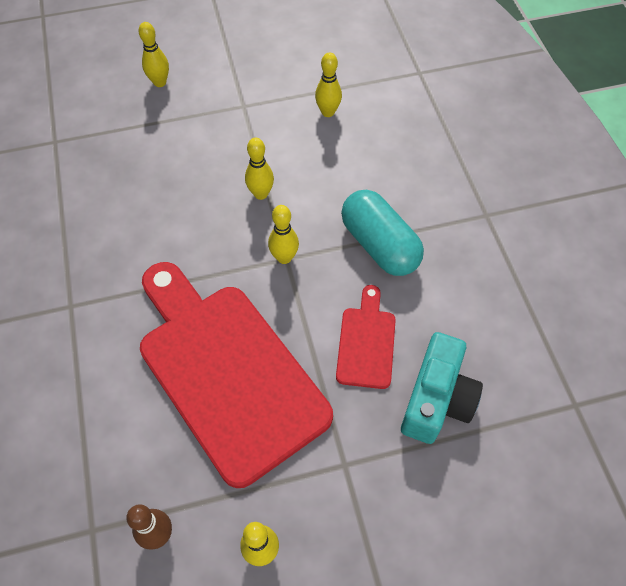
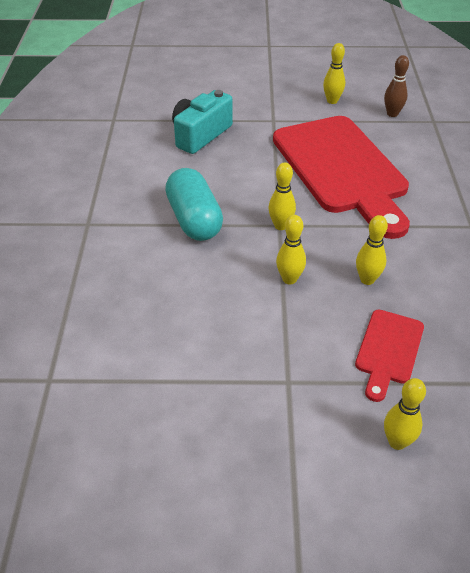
camera: 165 degrees left, 15 degrees down
(328, 112) = (187, 351): yellow bowling pin -> yellow bowling pin (367, 280)
(366, 342) = (234, 167): red cutting board -> red cutting board (388, 350)

